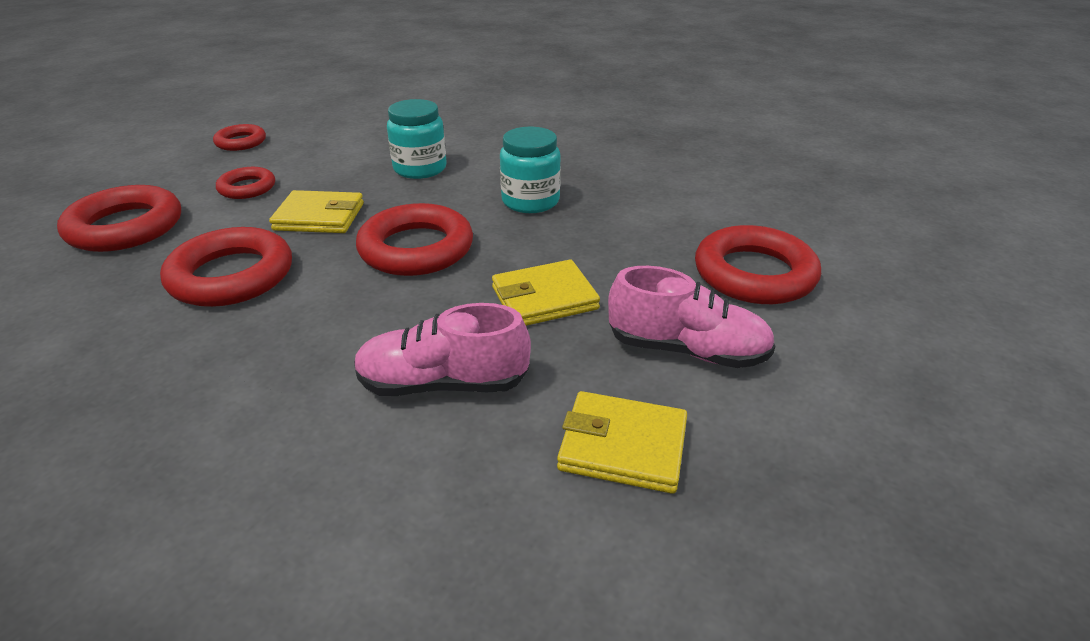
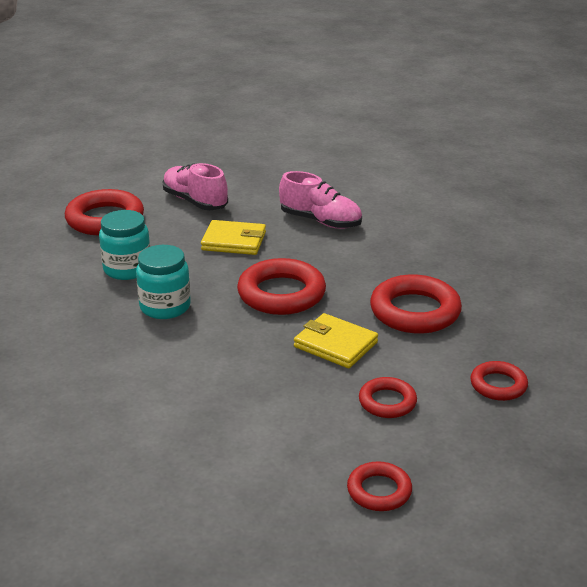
camera: 150 degrees left, 5 degrees down
(125, 227) = (498, 385): red ring -> red ring, size x0.56
(420, 169) = (217, 374): turquoise jar -> turquoise jar (127, 269)
(623, 446) = (265, 184): yellow wallet -> none

